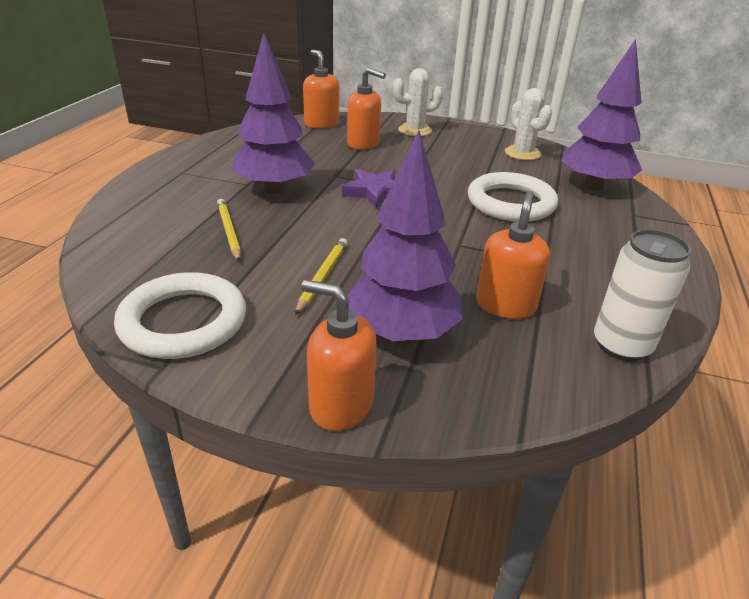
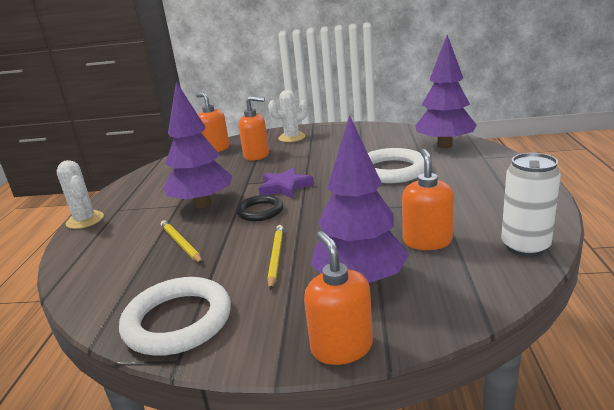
camera: 10 degrees left, 10 degrees down
(333, 215) = (260, 211): none -> black ring
(341, 405) = (341, 347): orange soap dispenser -> orange soap dispenser turned 60 degrees clockwise
(522, 153) = (381, 135): white cactus -> white cactus (85, 220)

